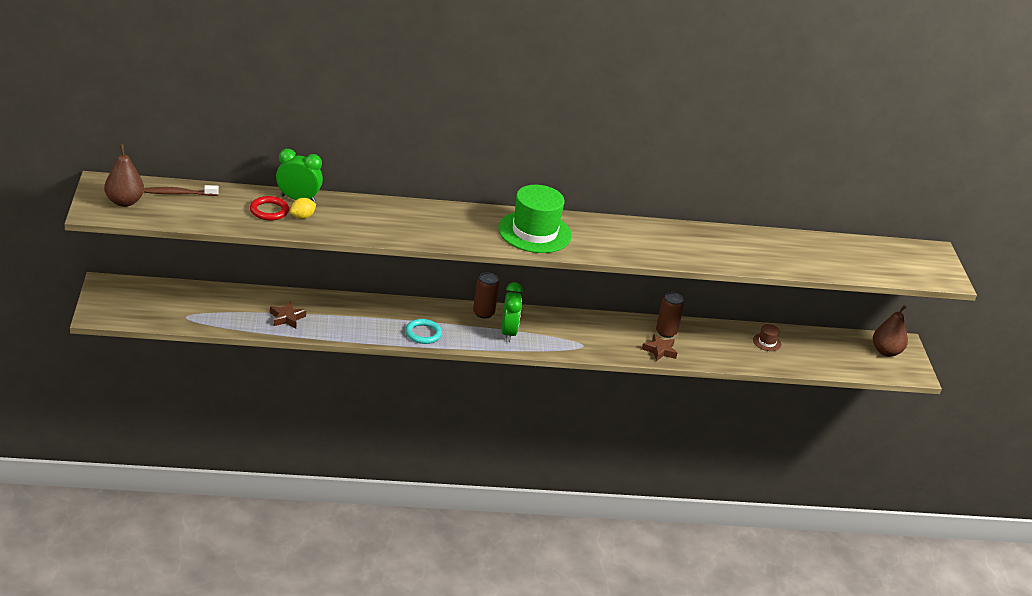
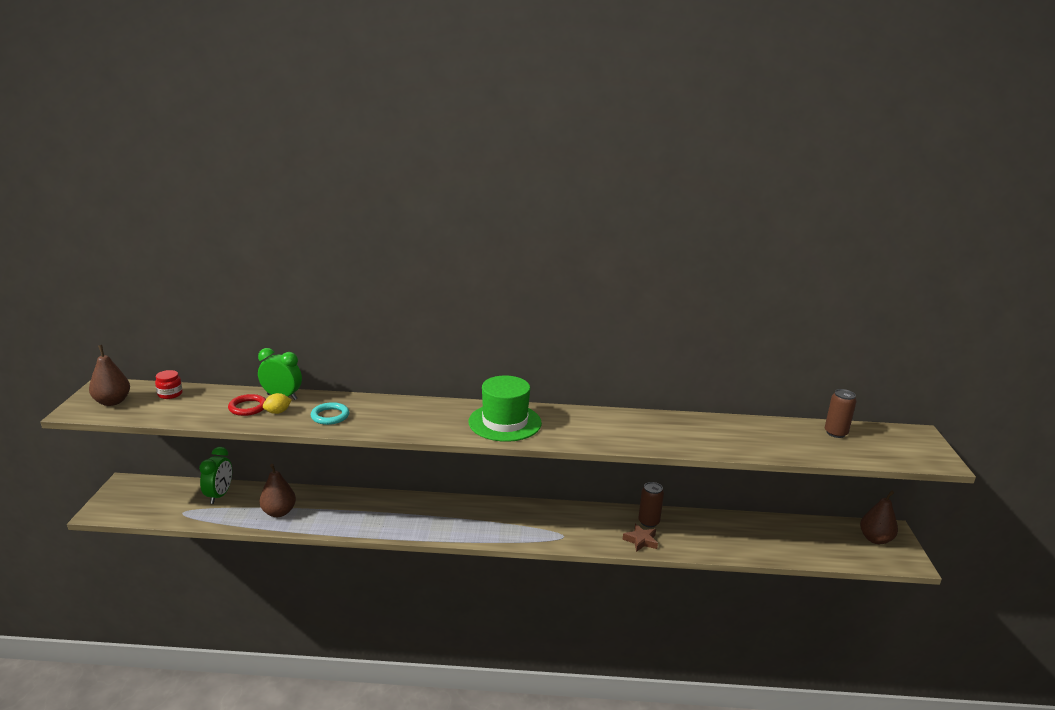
camera: 10 degrees right, 10 degrees down
(179, 193) = (170, 394): brown toothbrush -> red jar
(287, 318) = (279, 512): brown star -> brown pear
(423, 333) = (406, 526): turquoise ring -> turquoise ring (330, 416)
(483, 313) = (471, 505): brown can -> brown can (835, 433)
(508, 333) = (491, 524): green clock -> green clock (219, 495)
(767, 342) = (751, 531): brown hat -> none

